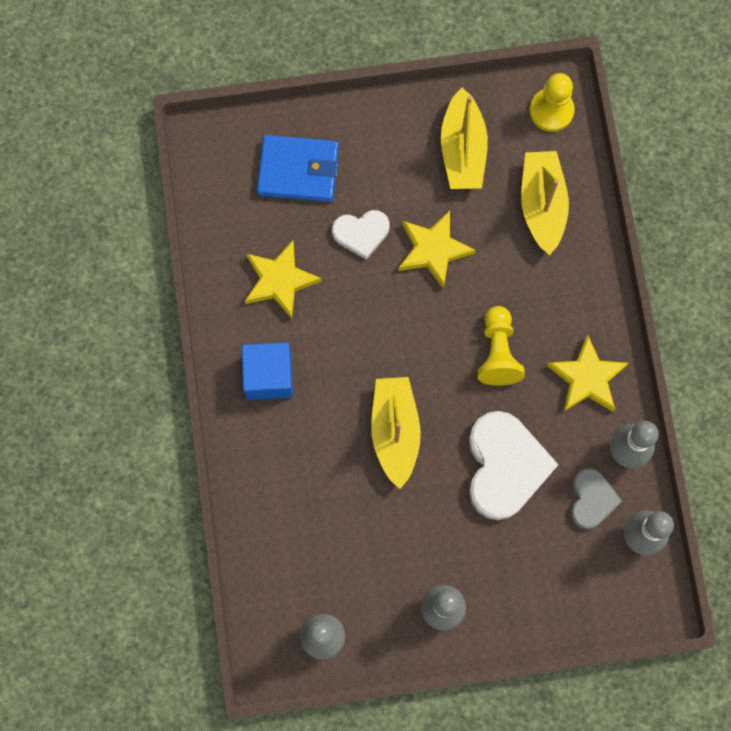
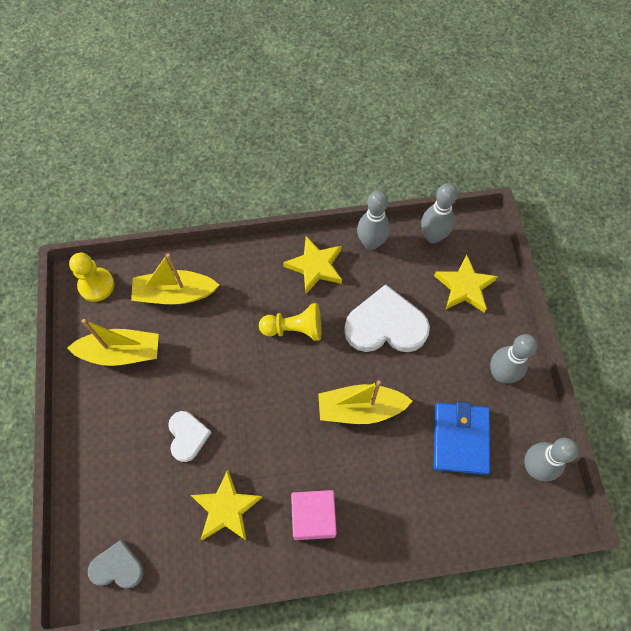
camera: 90 degrees left, 10 degrees down
(269, 376) = (313, 517): blue cube -> pink cube
(298, 170) = (124, 492): blue wallet -> blue wallet (460, 439)
(433, 250) = (207, 377): yellow star -> yellow star (464, 287)
(591, 499) = (407, 266): grey heart -> grey heart (118, 567)

